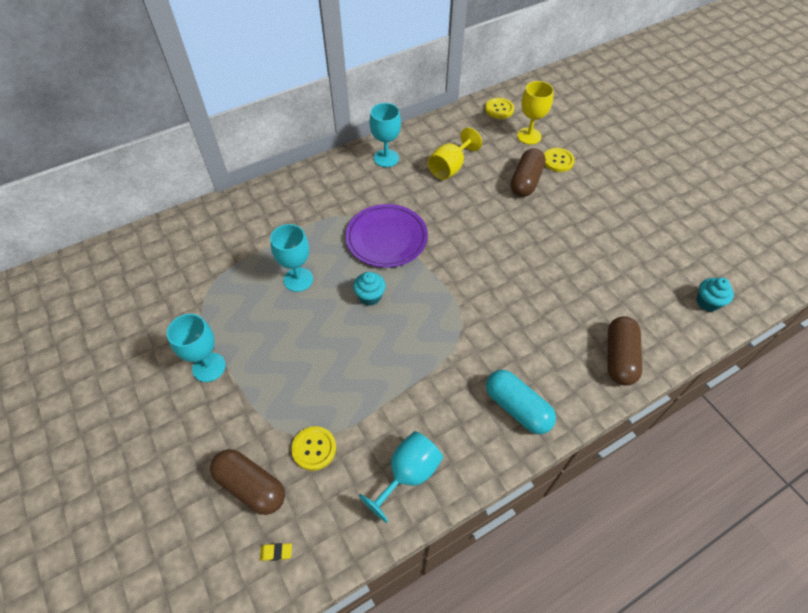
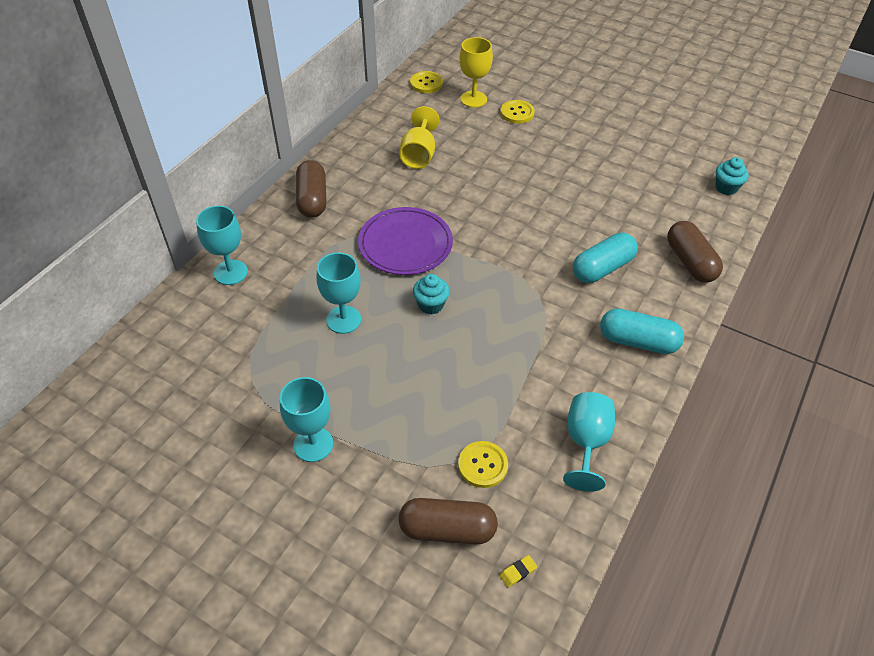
camera: 30 degrees left, 5 degrees down
(386, 158) = (346, 168): turquoise goblet -> turquoise goblet (231, 272)
(526, 181) = (501, 142): brown capsule -> brown capsule (312, 199)
(533, 328) = (602, 268): none -> turquoise capsule

